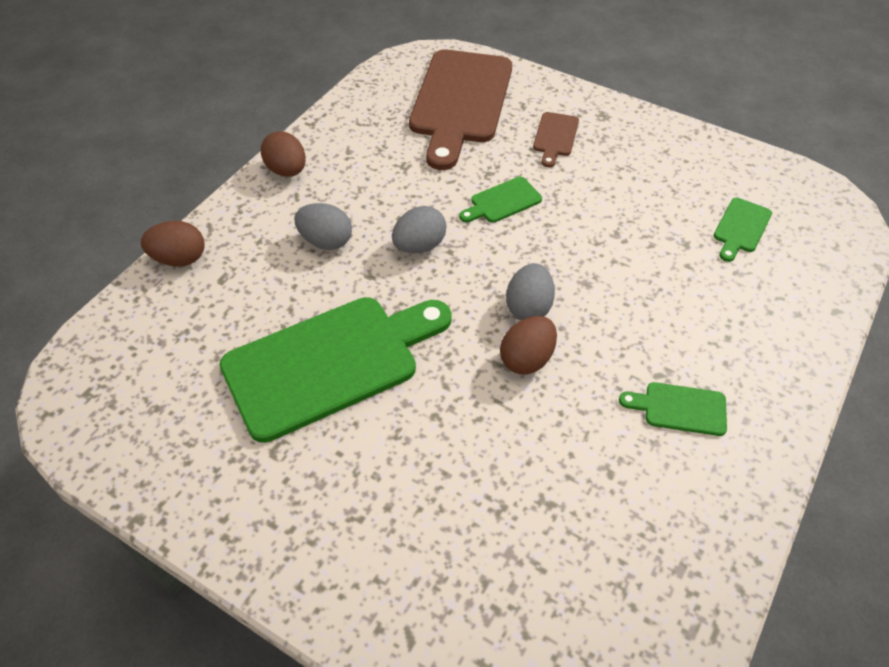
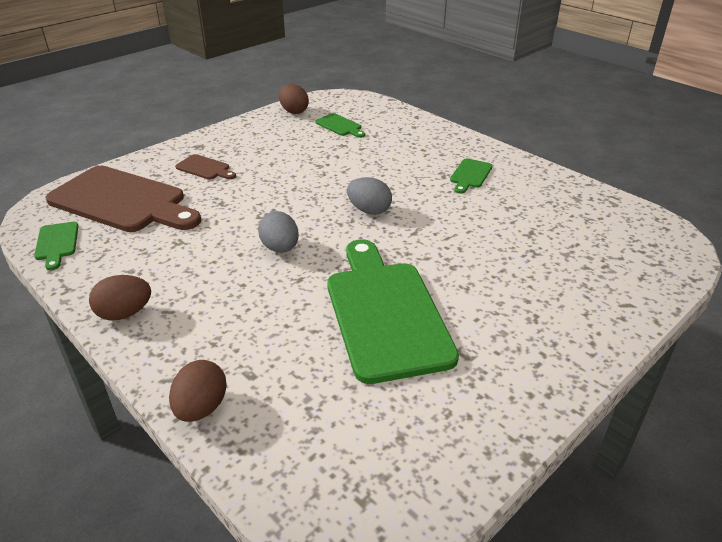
camera: 75 degrees left, 15 degrees down
(326, 241) = (242, 299): grey egg -> none
(503, 201) = (257, 202): green cutting board -> green cutting board (57, 243)
(527, 359) = (415, 219): brown egg -> brown egg (294, 111)

